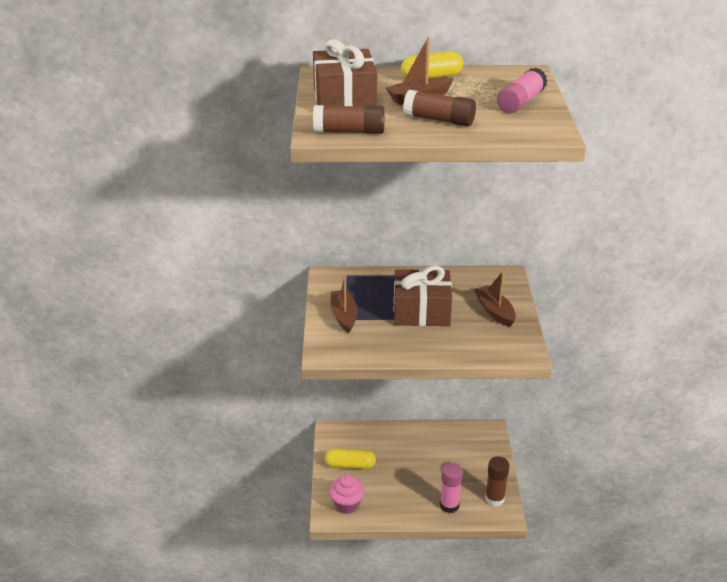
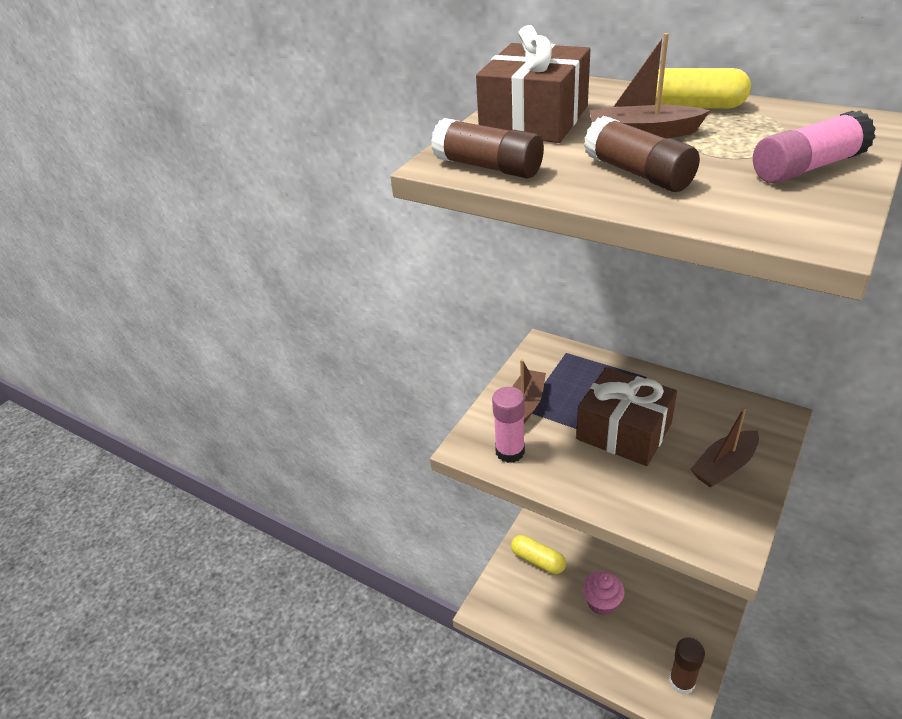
camera: 35 degrees right, 5 degrees up
(347, 504) = (507, 606): pink cupcake -> pink cupcake (601, 602)
(449, 505) = (620, 663): pink glue stick -> pink glue stick (510, 452)
(494, 311) = (724, 466): brown boat -> brown boat turned 135 degrees counterclockwise

